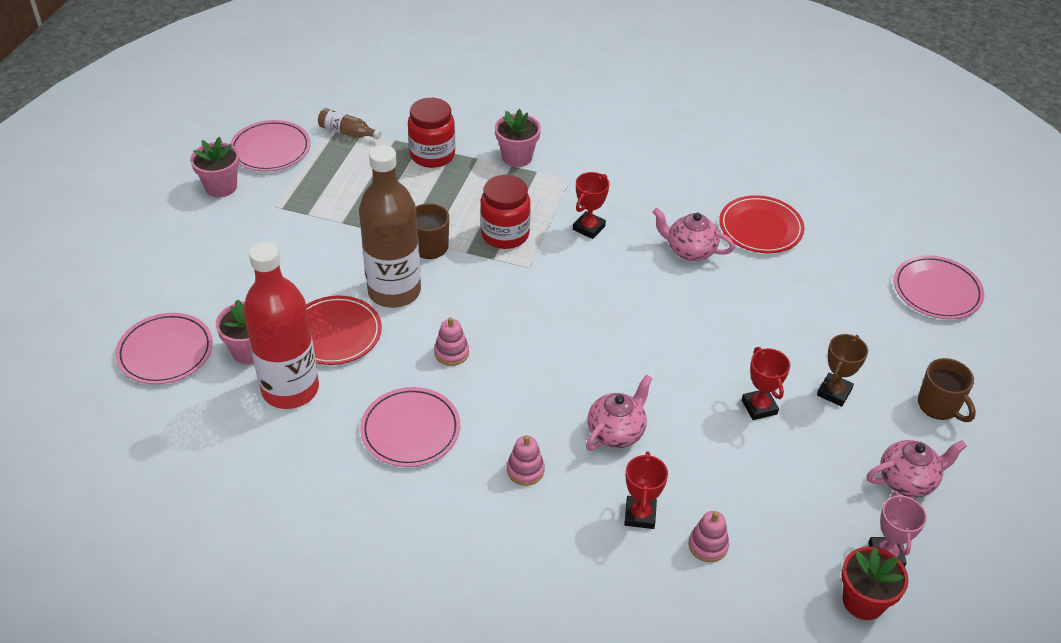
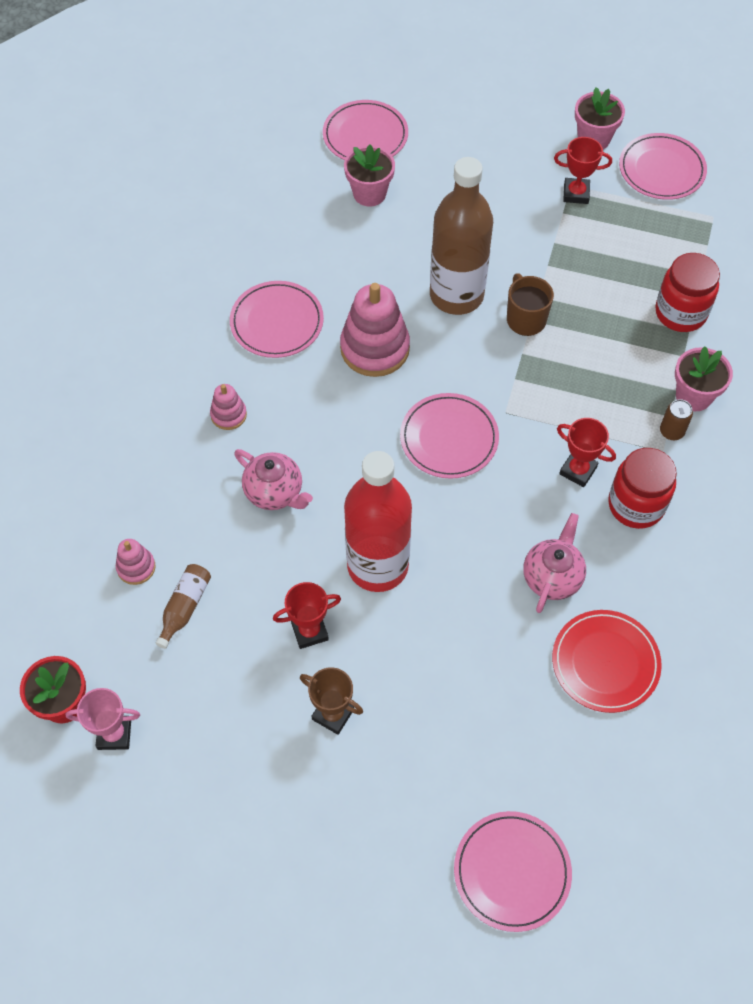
camera: 90 degrees right, 15 degrees up
(290, 389) = (323, 228): red bottle -> red bottle (377, 566)
(335, 333) = (395, 253): red plate -> none
(347, 132) = (704, 232): brown bottle -> brown bottle (185, 607)
(451, 353) = (375, 348): pink stacking toy -> pink stacking toy, size x1.98
(505, 234) = (555, 388): red jar -> red jar (636, 505)
(551, 172) = (671, 431): none -> brown can
(556, 305) = (449, 438): none -> pink plate
(640, 515) = (174, 510): red trophy -> red trophy (576, 193)
(907, 480) = (207, 774): pink teapot -> none
(939, 406) = (314, 833): brown mug -> none

